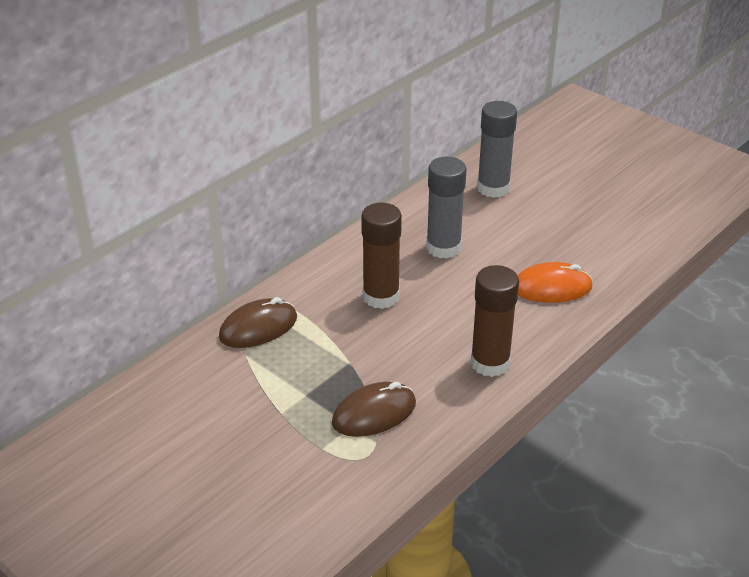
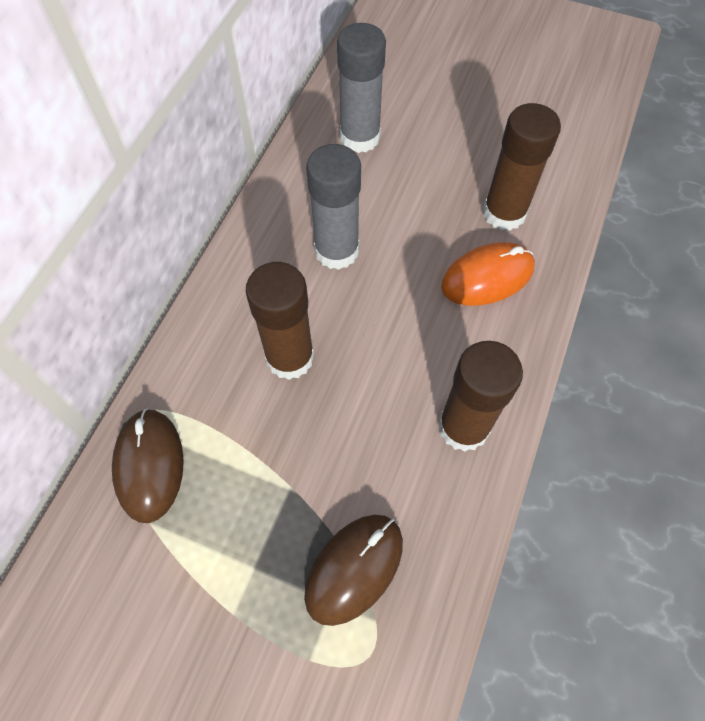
camera: 20 degrees left, 25 degrees up
(258, 328) = (149, 465): brown mouse -> brown mouse turned 45 degrees counterclockwise
(585, 255) = (504, 213): none -> brown glue stick

